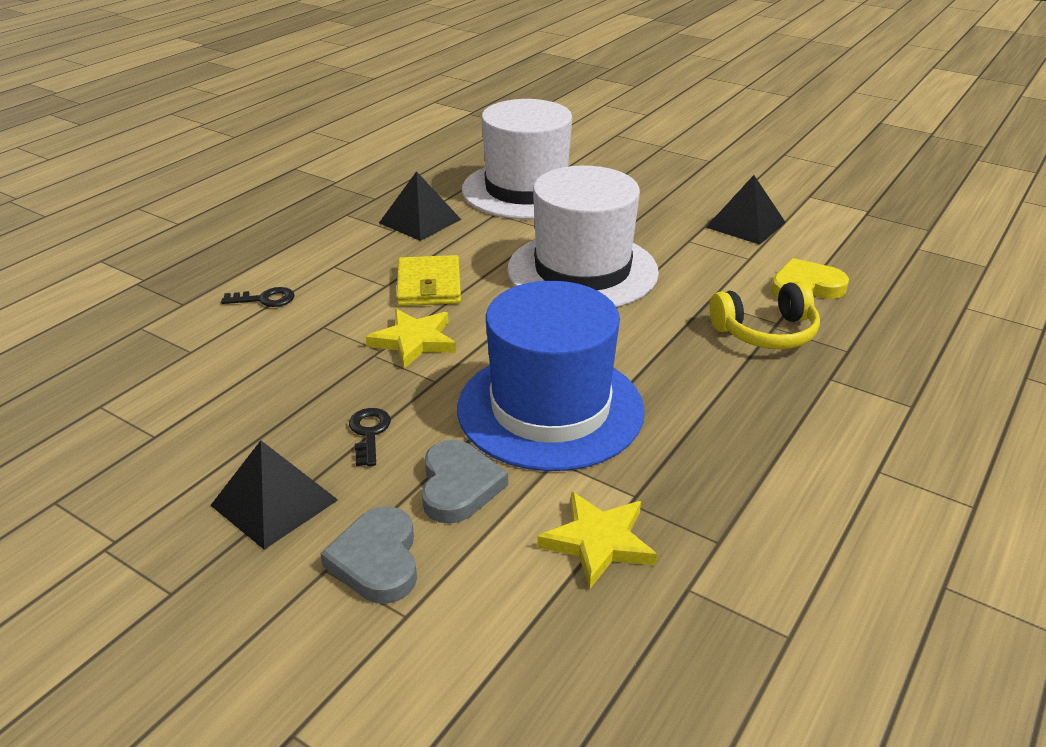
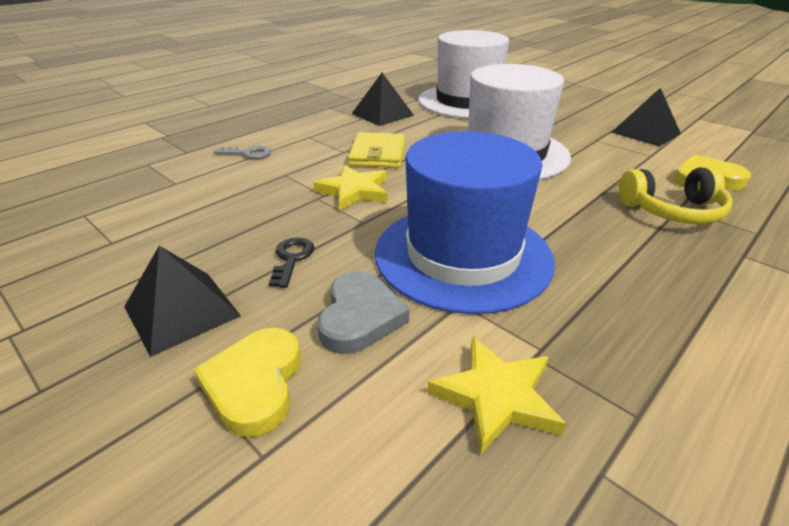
camera: 10 degrees right, 0 degrees up
(265, 299) = (248, 153): black key -> grey key
(377, 560) = (255, 384): grey heart -> yellow heart

